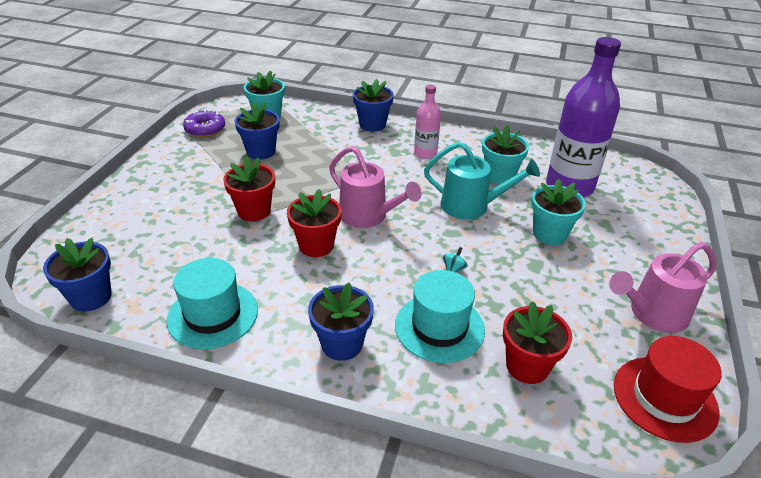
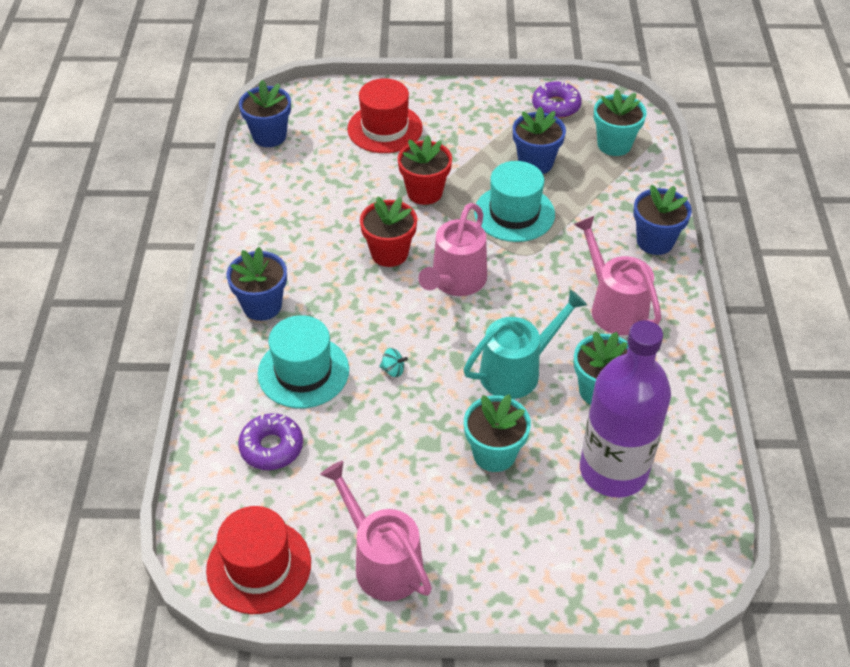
camera: 75 degrees right, 10 degrees up
(152, 217) = (385, 128): none -> red hat
(213, 315) = (272, 213): turquoise hat -> turquoise hat (514, 213)
(425, 153) = (613, 306): pink bottle -> pink watering can
(472, 206) = (517, 370): turquoise watering can -> turquoise watering can turned 120 degrees counterclockwise
(527, 366) = (271, 447): red flower pot -> purple donut

